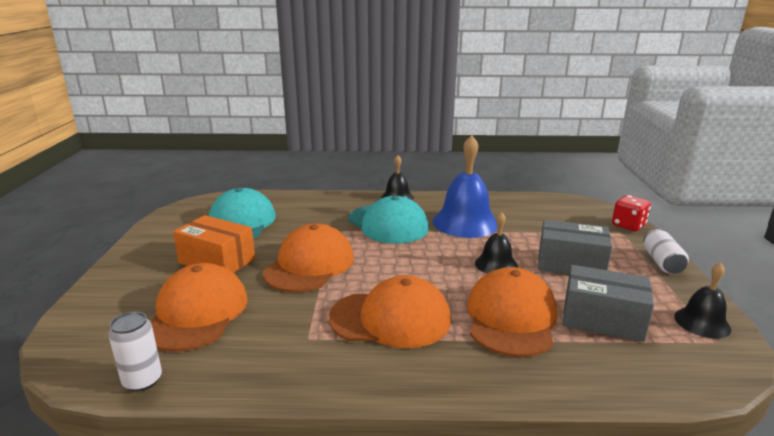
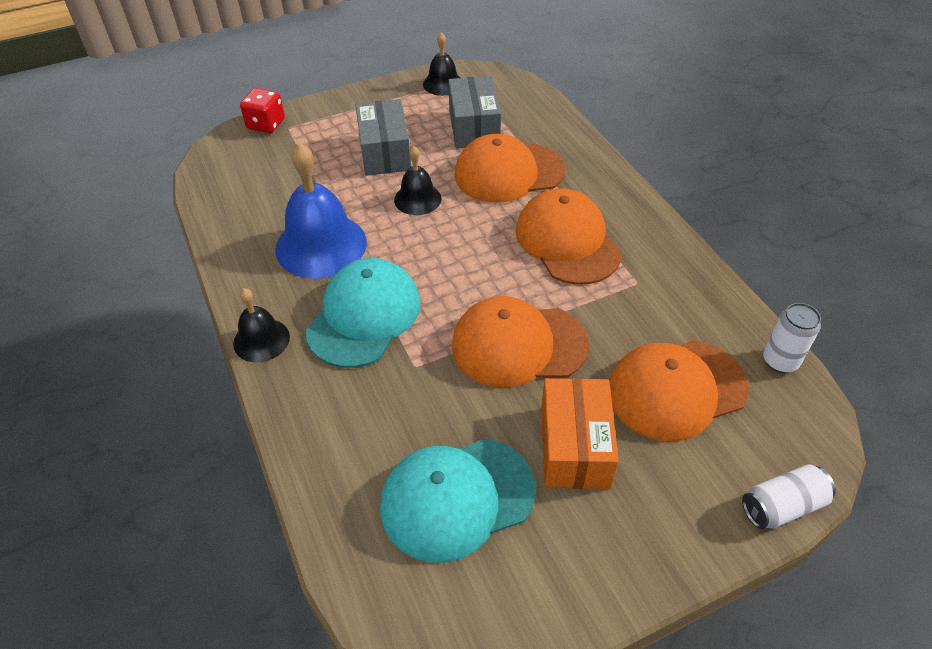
camera: 115 degrees left, 25 degrees up
(662, 262) = (347, 102): white can -> white can (782, 506)

